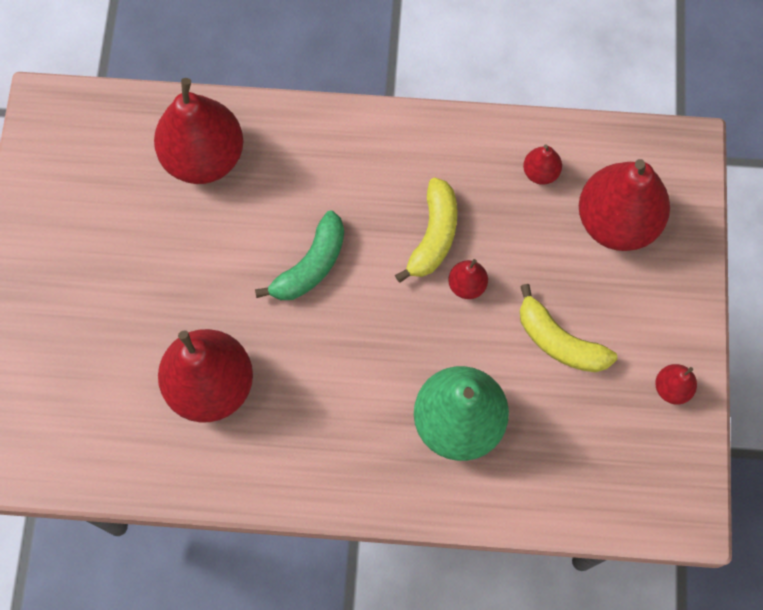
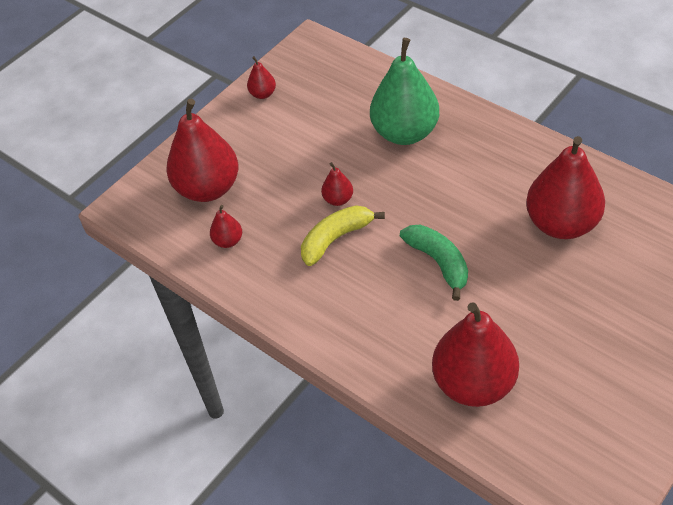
camera: 140 degrees left, 20 degrees down
(311, 265) = (439, 262): green banana -> green banana turned 75 degrees clockwise
(559, 341) = (306, 144): yellow banana -> none

